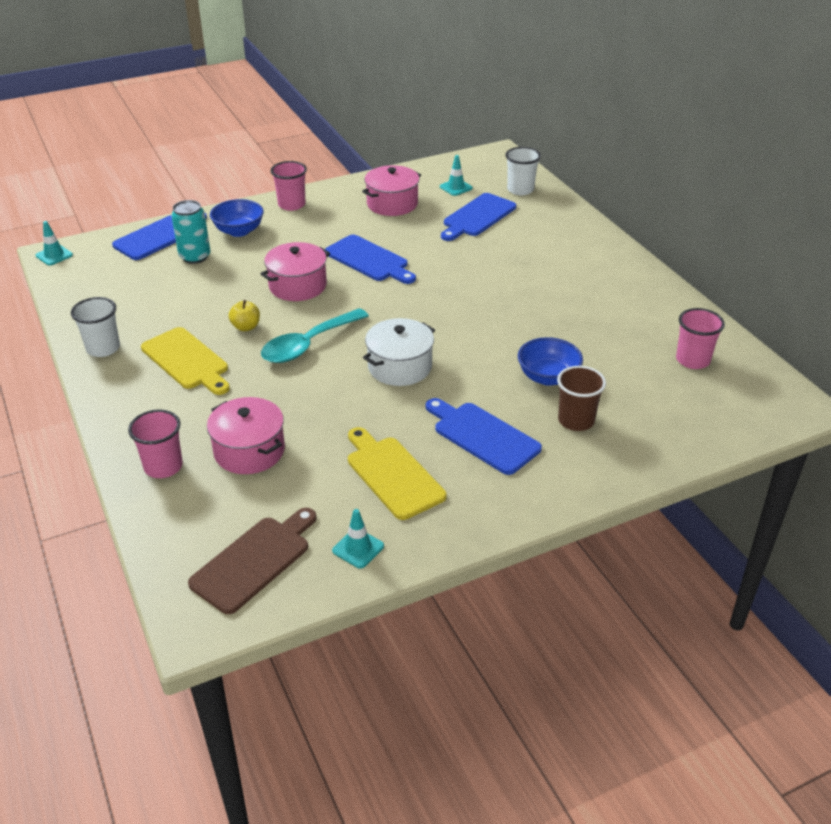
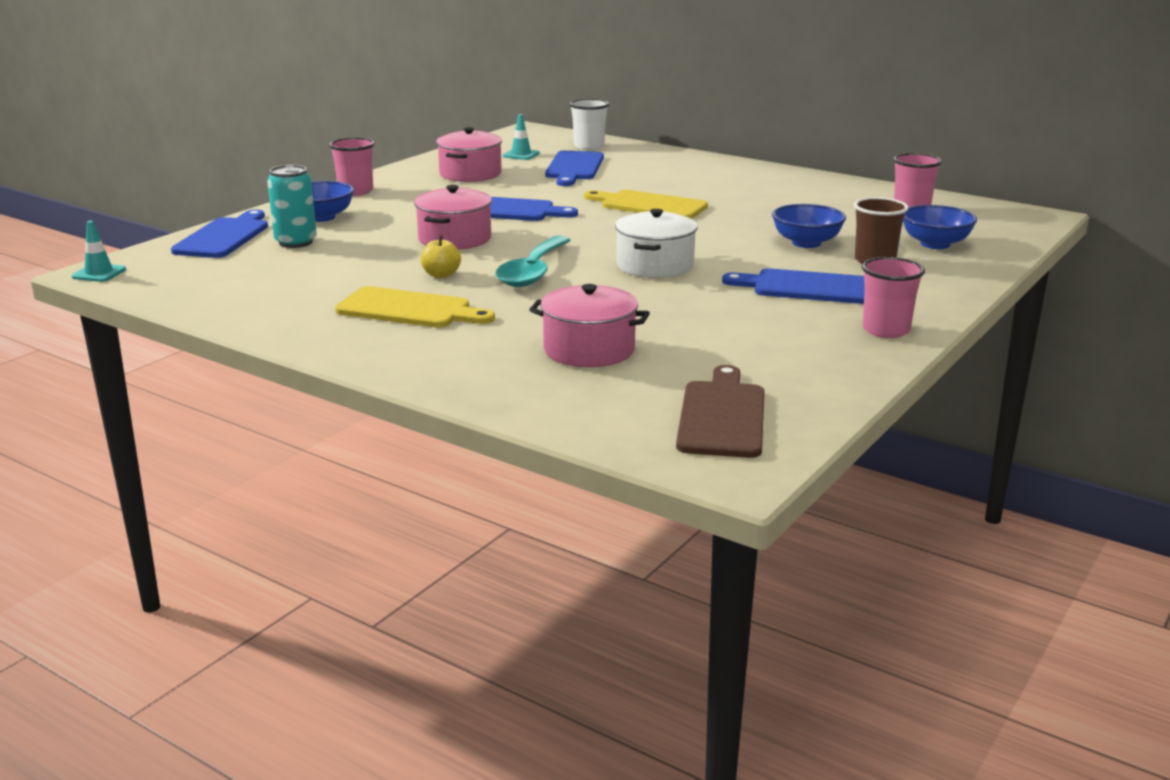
camera: 30 degrees left, 15 degrees down
(103, 348) = (285, 323): white cup -> none
(163, 467) = (508, 383): pink cup -> pink cup (886, 330)
(358, 548) = (812, 380): turquoise traffic cone -> none
(392, 474) = (765, 329): yellow cutting board -> yellow cutting board (649, 205)
(655, 415) = (935, 244): none -> blue bowl

